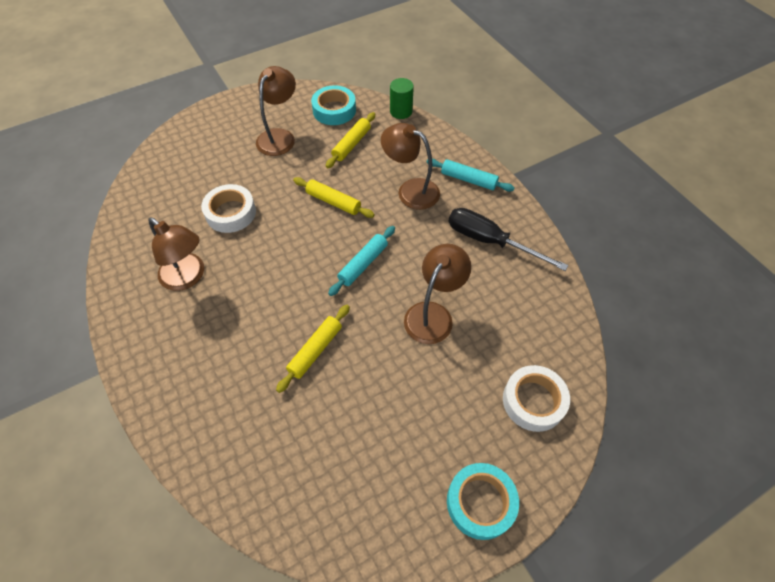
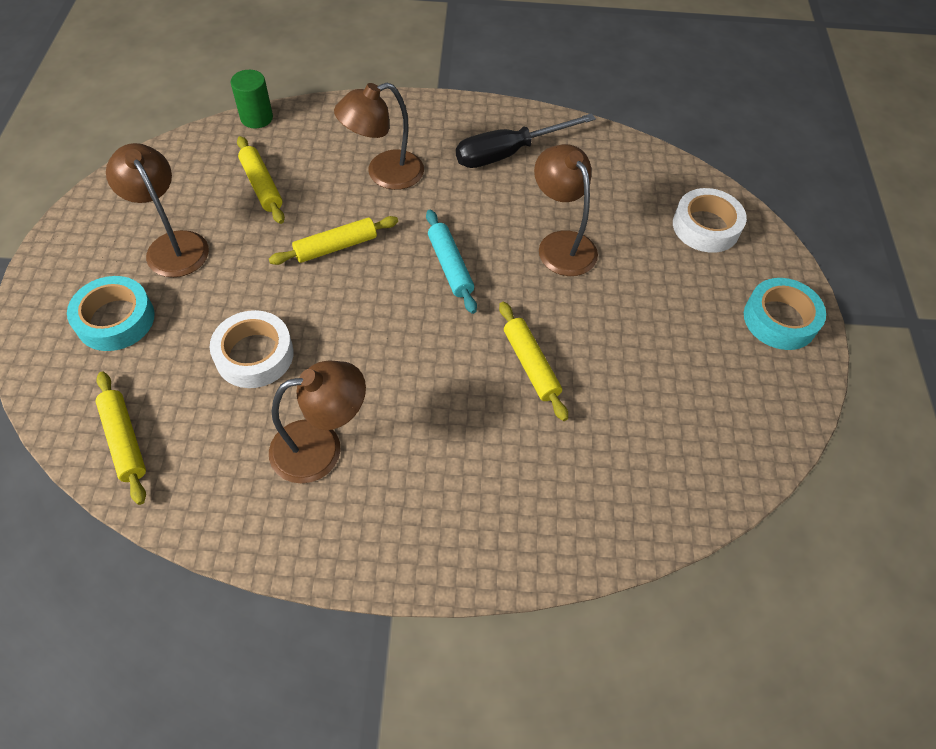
camera: 60 degrees left, 0 degrees up
(146, 196) = (124, 441): none -> yellow rolling pin
(334, 110) = (186, 172): turquoise tape -> turquoise tape (115, 319)
(468, 179) = (414, 122): turquoise rolling pin -> none

